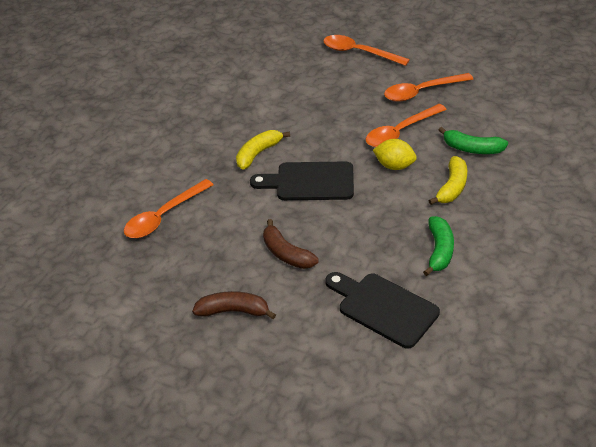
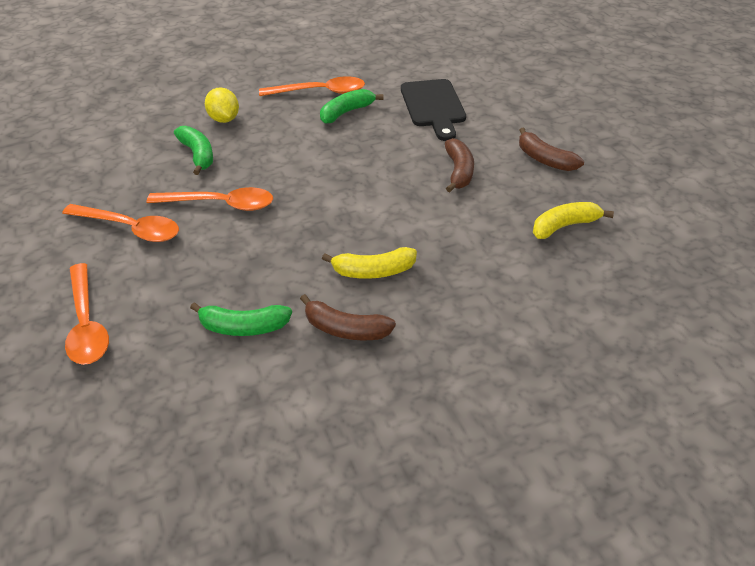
camera: 140 degrees left, 0 degrees up
(164, 216) = (537, 267): orange spoon -> orange spoon (320, 92)
(236, 120) = (345, 329): none -> brown banana
(287, 92) = (243, 327): none -> green banana
(310, 182) = (364, 212): black cutting board -> none
(394, 166) = (276, 181): yellow lemon -> yellow lemon (224, 119)
(452, 187) = (265, 140): yellow banana -> yellow banana (564, 226)

